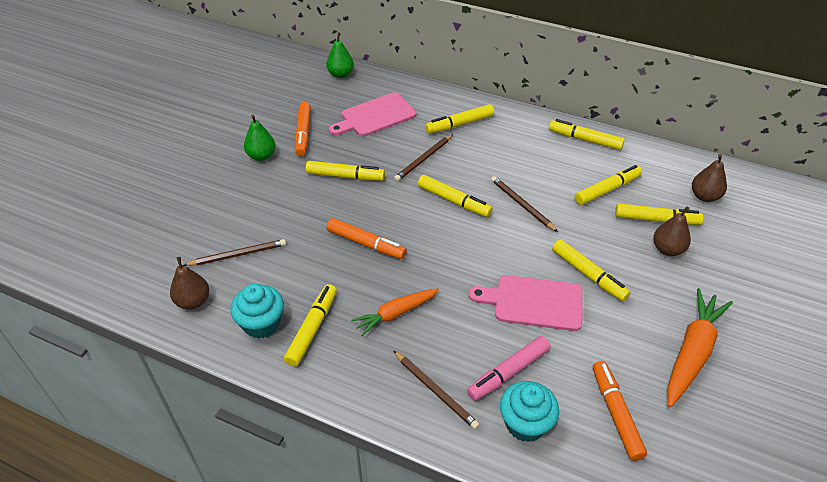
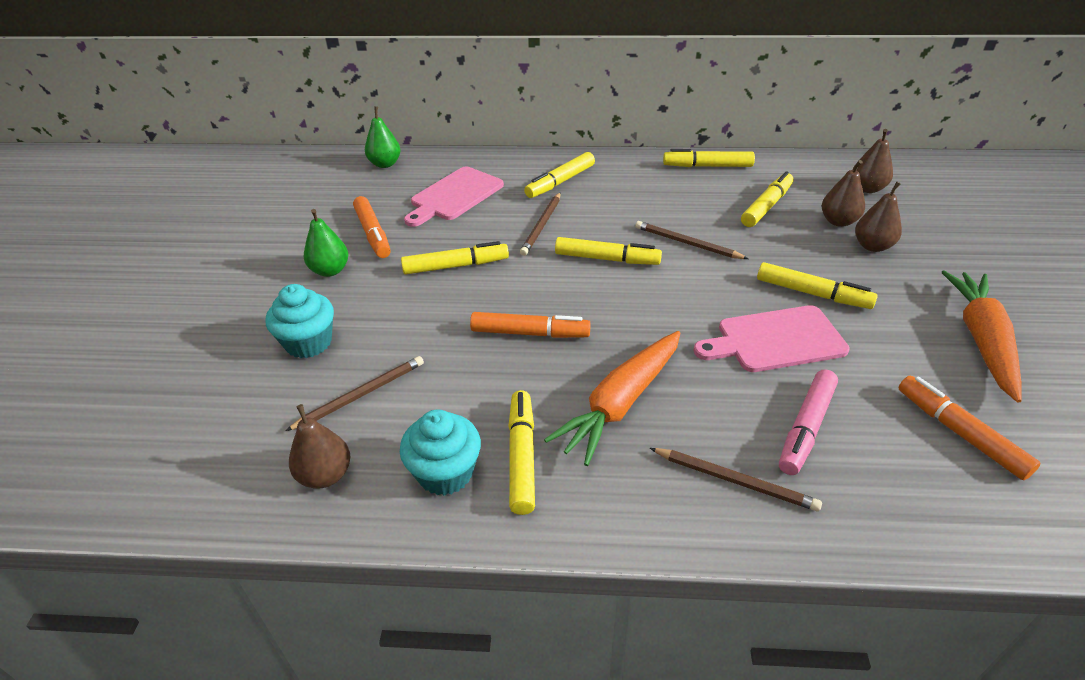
camera: 20 degrees left, 5 degrees down
(395, 314) = (621, 403): orange carrot -> orange carrot, size x1.54
(525, 423) = (870, 482): turquoise cupcake -> turquoise cupcake (308, 343)
(656, 220) = (838, 221): yellow marker -> brown pear

